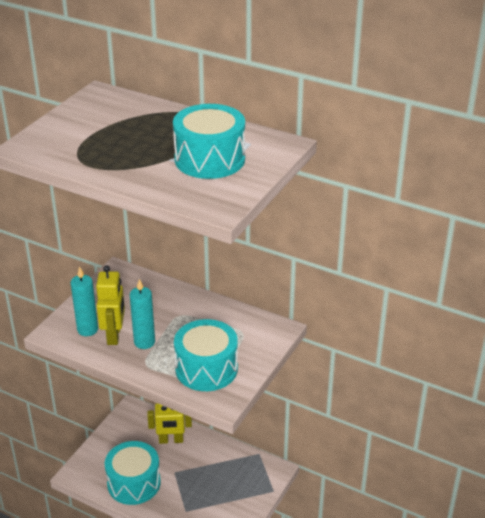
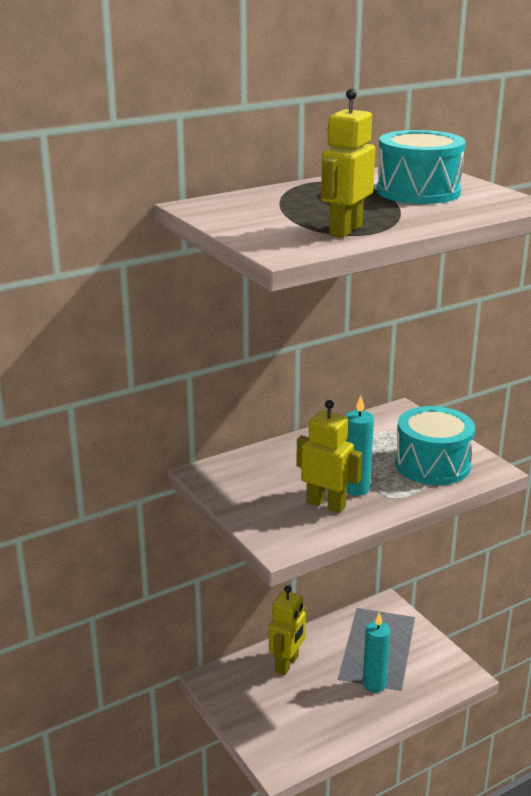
camera: 60 degrees left, 10 degrees down
(85, 155) = (345, 230): none -> yellow robot
(87, 329) = (298, 519): turquoise candle -> turquoise candle (374, 684)
(134, 483) = (331, 717): turquoise drum -> none

